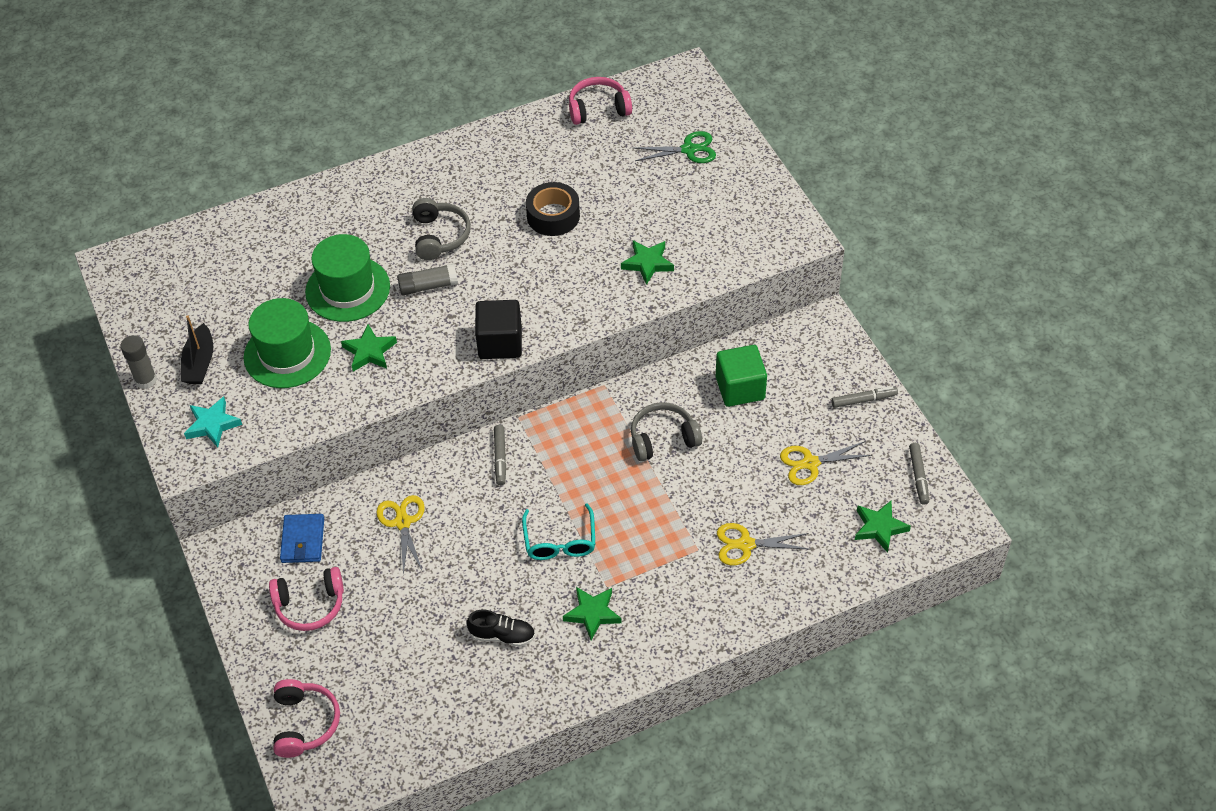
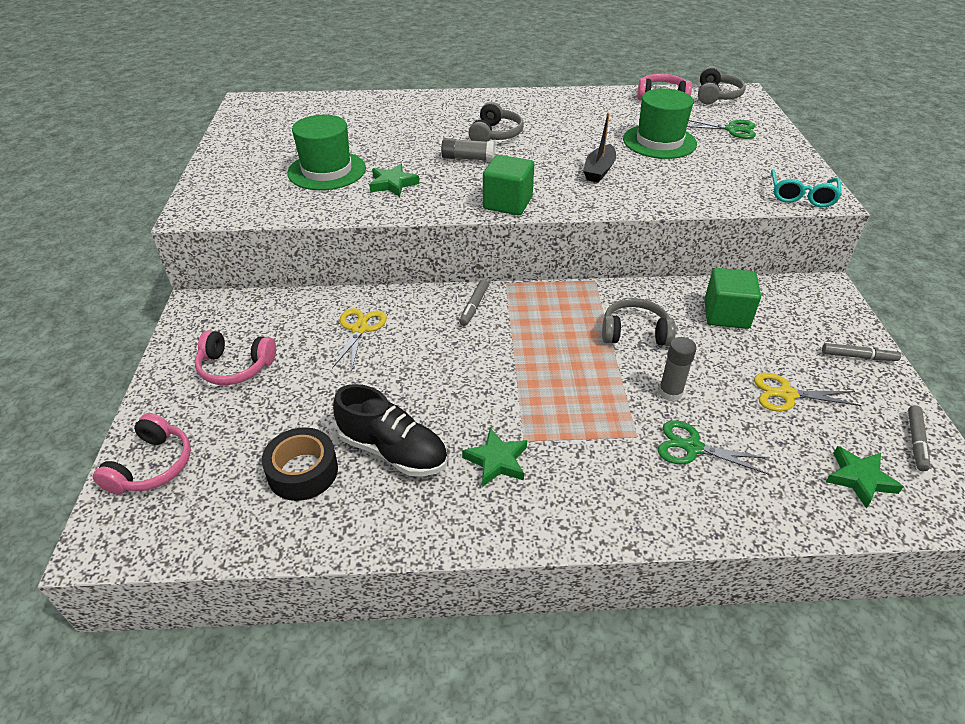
camera: 20 degrees right, 10 degrees down
(146, 380) = (209, 161): grey glue stick -> grey glue stick (670, 392)
(200, 363) = (257, 161): black boat -> black boat (599, 170)
(212, 424) = (233, 197): turquoise star -> none
(303, 540) = (267, 317): blue wallet -> none
(348, 289) = (402, 147): green hat -> green hat (659, 141)
(500, 343) = (507, 203): black cube -> green cube
(502, 635) = (393, 451): black shoe -> black shoe, size x1.66
(553, 216) = (596, 142): black tape -> black tape (303, 471)
(560, 541) = (495, 386): turquoise glasses -> turquoise glasses (801, 196)
(647, 263) = (668, 184): green star -> none
(658, 89) = (716, 96): none -> grey headphones
(745, 544) = (692, 447): yellow scissors -> green scissors

